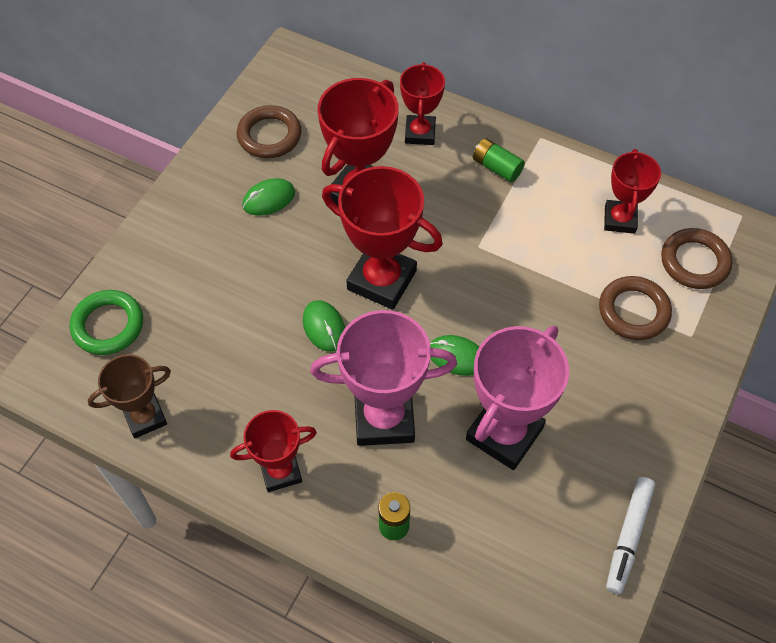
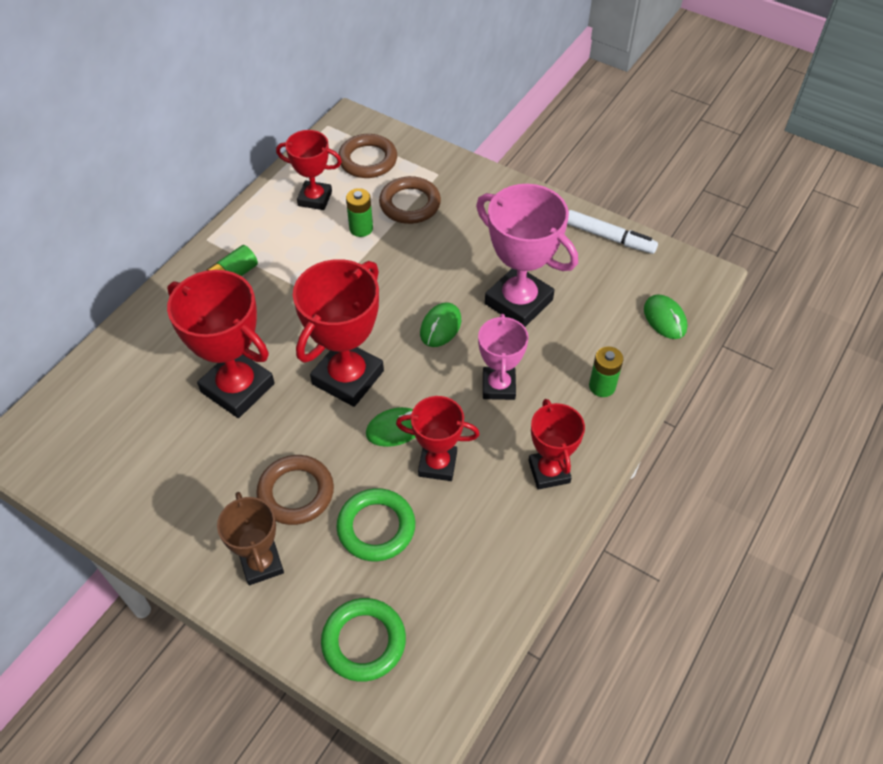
camera: 85 degrees left, 5 degrees down
(145, 417) = (484, 597): brown trophy -> brown trophy (261, 563)
(216, 323) = (376, 527): none -> green ring
(269, 135) = (131, 471): brown ring -> brown ring (296, 492)
(269, 199) = (223, 474): green mouse -> green mouse (664, 319)
(384, 418) = (498, 386): pink trophy -> pink trophy, size x0.61
(420, 133) = (171, 332): red trophy -> red trophy (437, 464)
(584, 268) = (361, 228): none -> green battery

